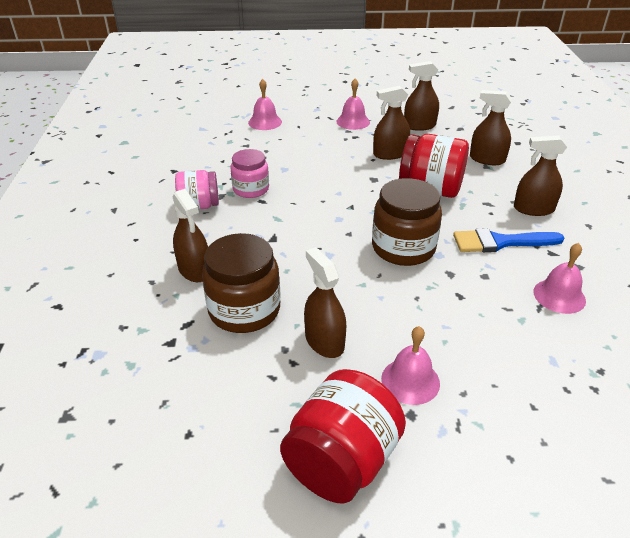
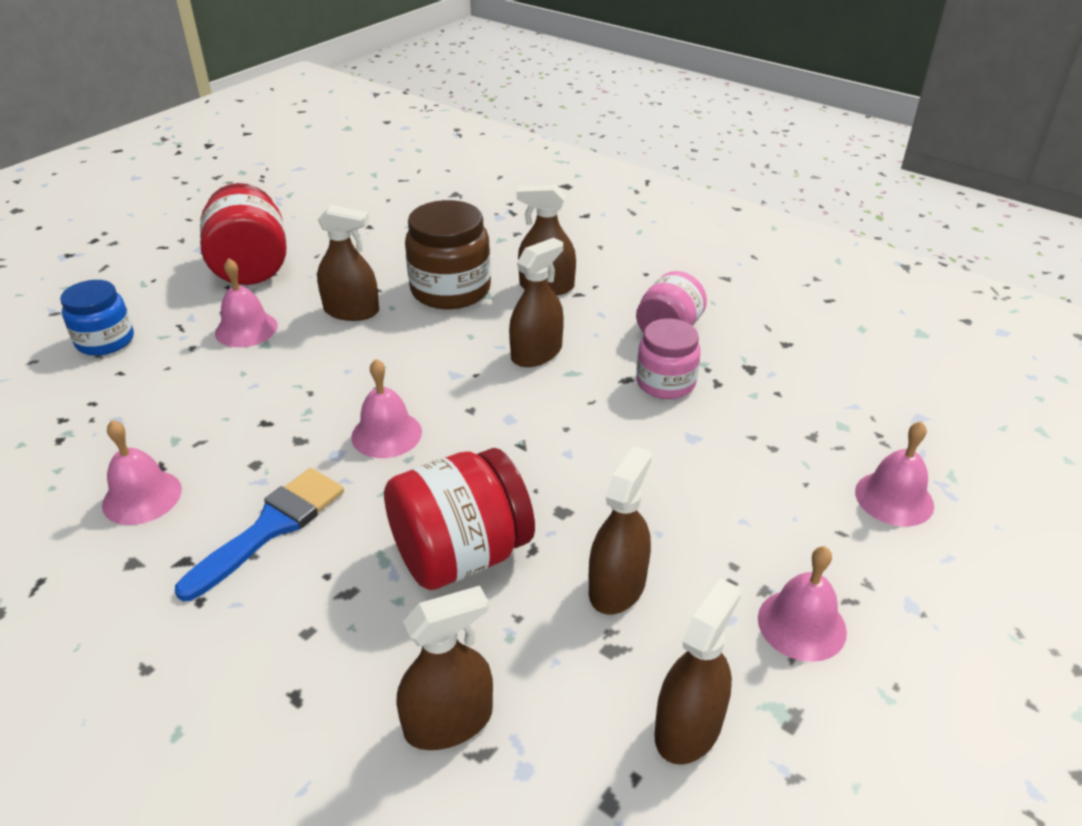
camera: 130 degrees right, 0 degrees up
(403, 248) = (386, 434): brown jar -> pink bell
(531, 456) = (105, 341): none -> blue jar
(533, 209) = (263, 637): brown spray bottle -> brown spray bottle (536, 353)

